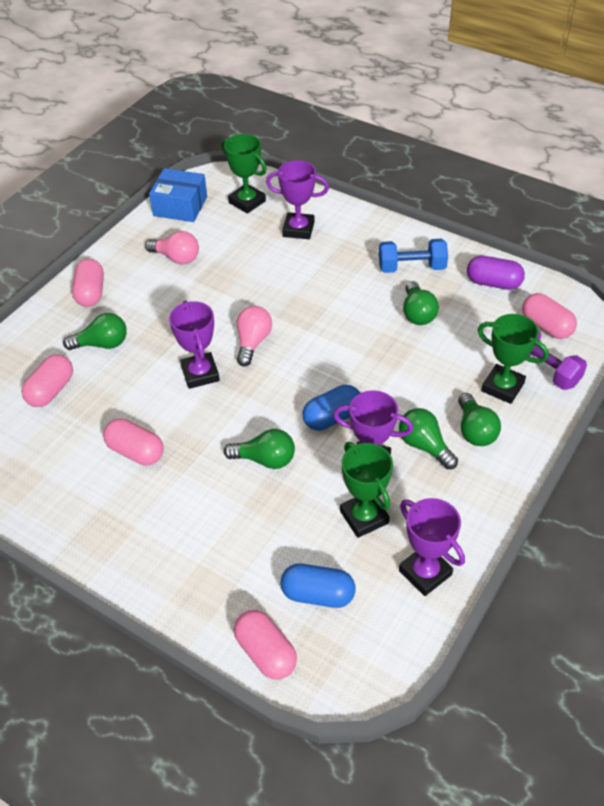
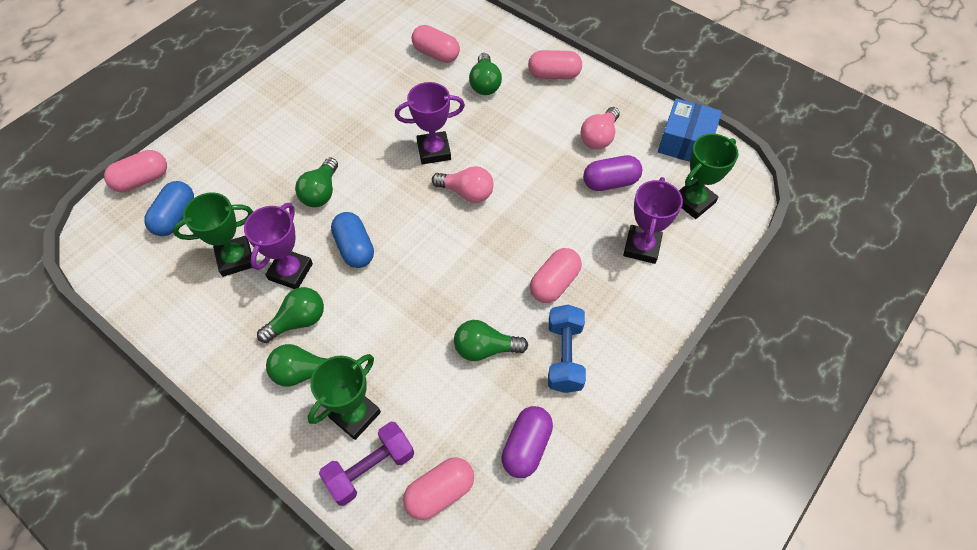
camera: 95 degrees right, 10 degrees up
(136, 452) = (355, 107): pink capsule -> pink capsule (554, 283)
(230, 249) = (610, 182): none -> purple capsule
(425, 572) = (163, 297): purple trophy -> none

